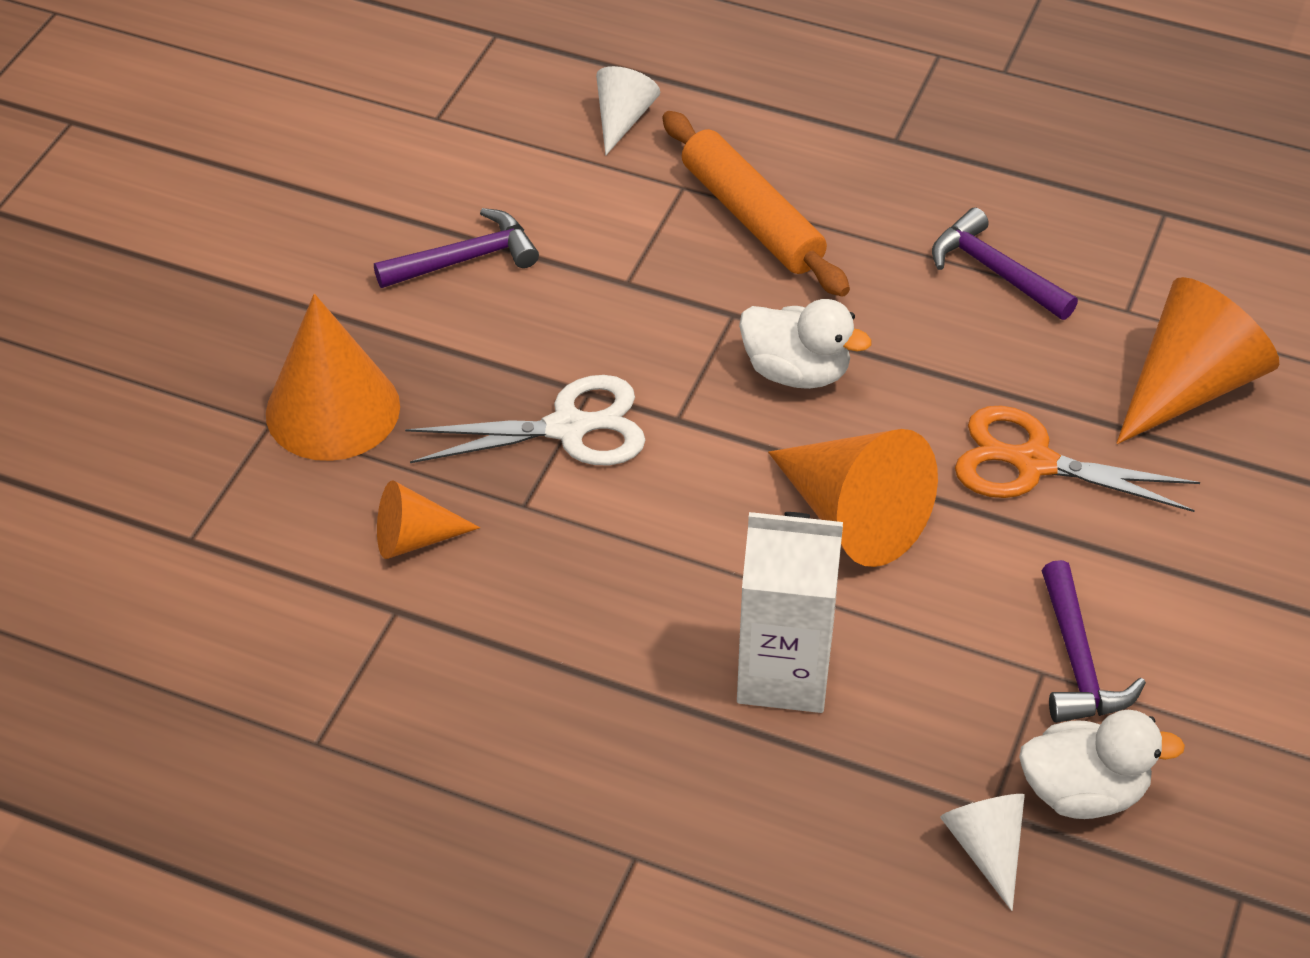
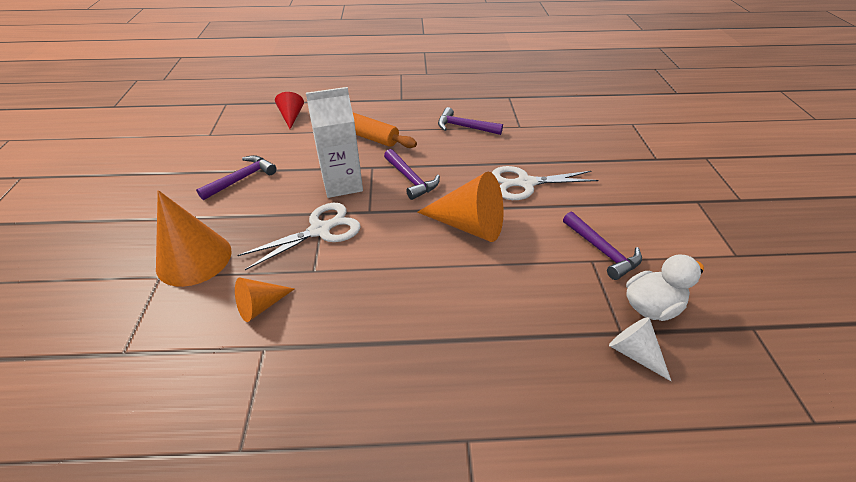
camera: 25 degrees left, 5 degrees down
(622, 119) = (291, 117): white cone -> red cone
(784, 673) = (483, 304): white carton -> white carton (342, 184)
(796, 372) = (410, 179): white duck -> purple hammer
(1032, 463) = (525, 183): orange scissors -> white scissors
(1189, 386) = (559, 142): orange cone -> none

